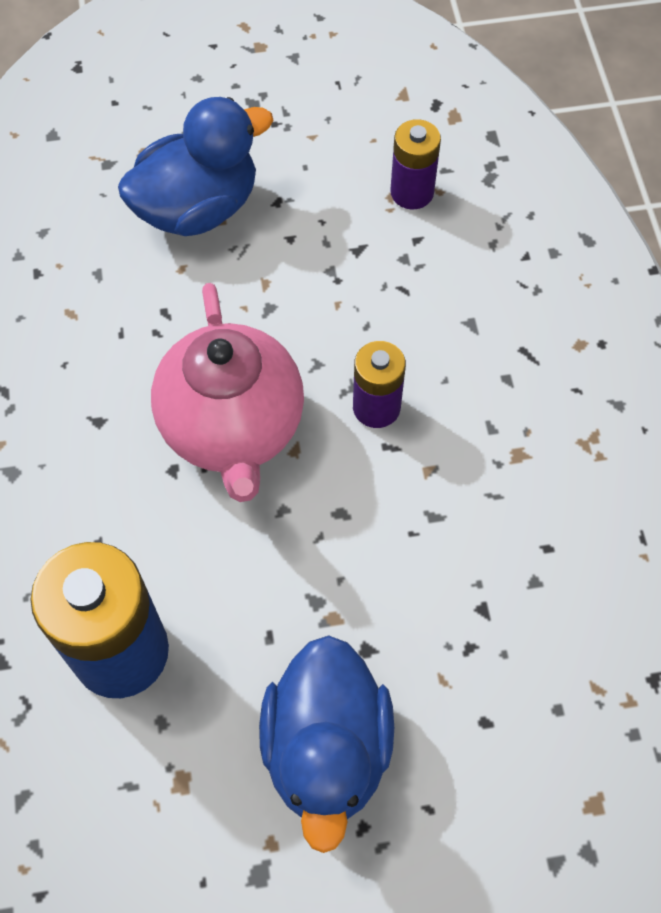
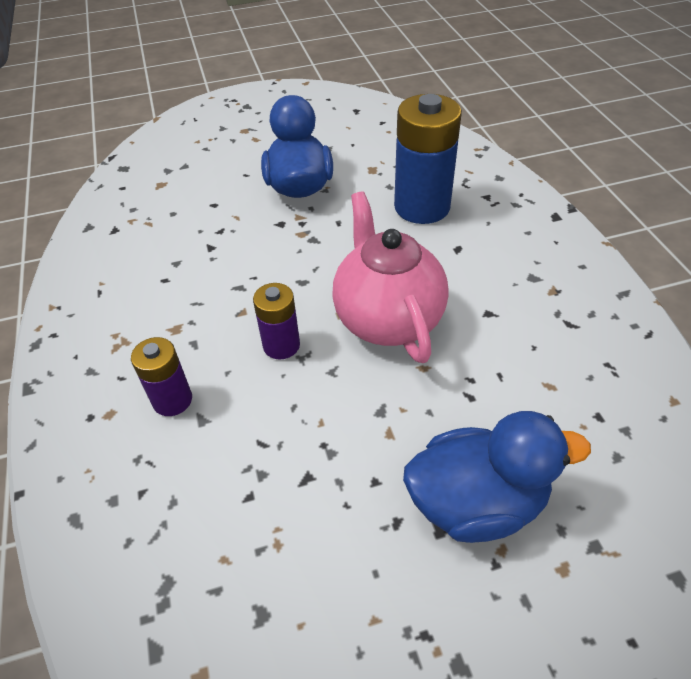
camera: 175 degrees right, 15 degrees down
(198, 208) = (476, 502): blue duck -> blue duck turned 150 degrees counterclockwise
(412, 192) = (253, 552): purple battery -> purple battery (172, 400)

